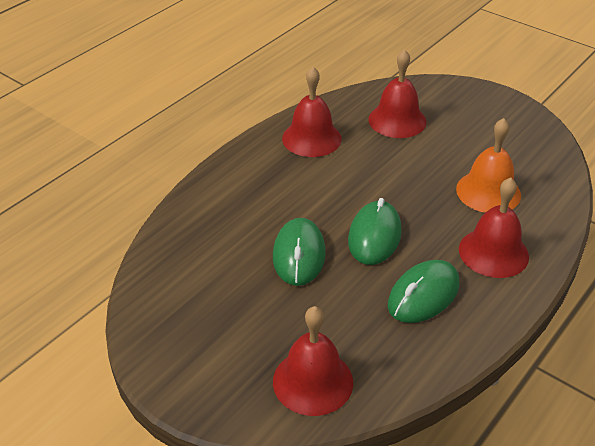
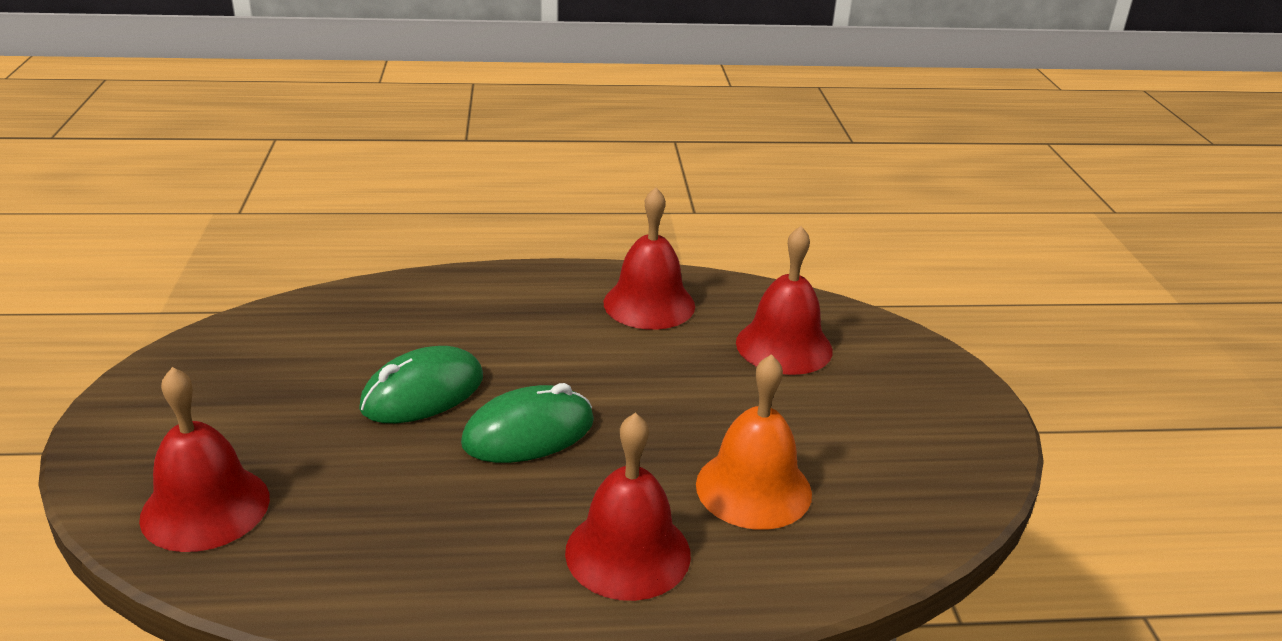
camera: 45 degrees right, 10 degrees down
(423, 295) = (461, 526): green mouse -> none

